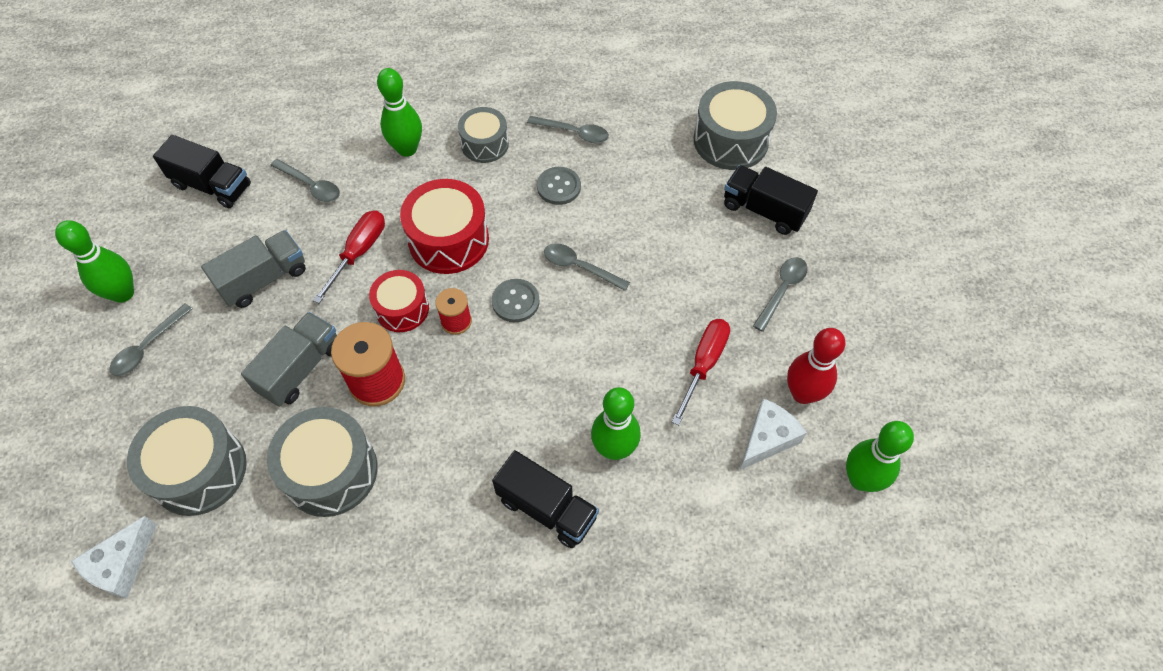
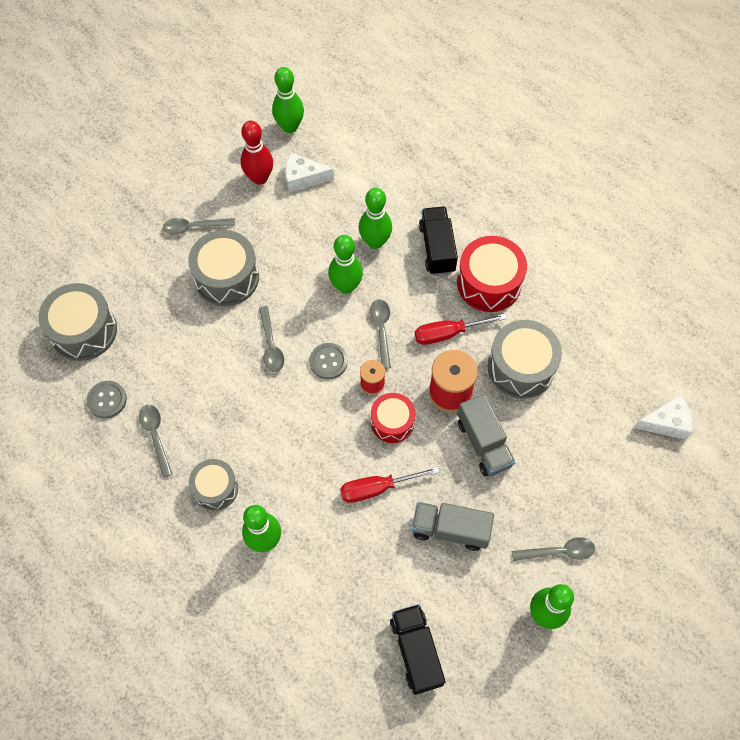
camera: 130 degrees left, 5 degrees up
(199, 470) = (588, 436): grey drum -> grey drum (227, 277)
(300, 369) = (483, 443): grey truck -> grey truck turned 105 degrees counterclockwise
(311, 186) = (354, 576): grey spoon -> grey spoon (381, 329)
(448, 240) = (318, 440): red drum -> red drum (489, 283)
(559, 187) = (215, 407): grey button -> grey button (107, 400)
(584, 378) = (346, 286): none -> green bowling pin
(703, 364) = (283, 234): red screwdriver -> red screwdriver (448, 333)
(764, 210) = (135, 273): black truck -> none

